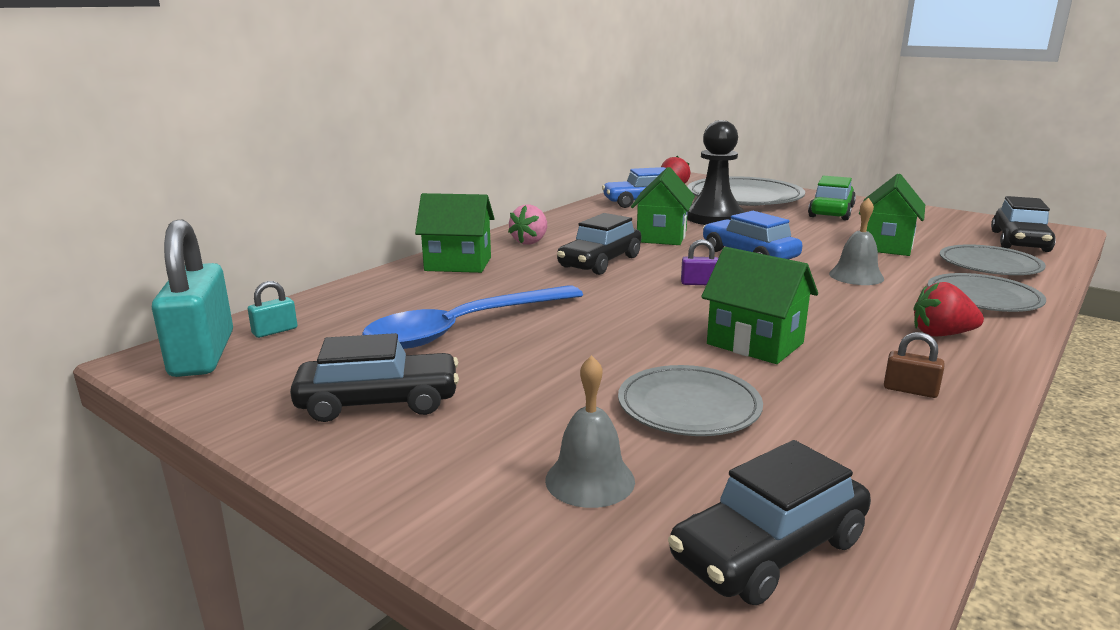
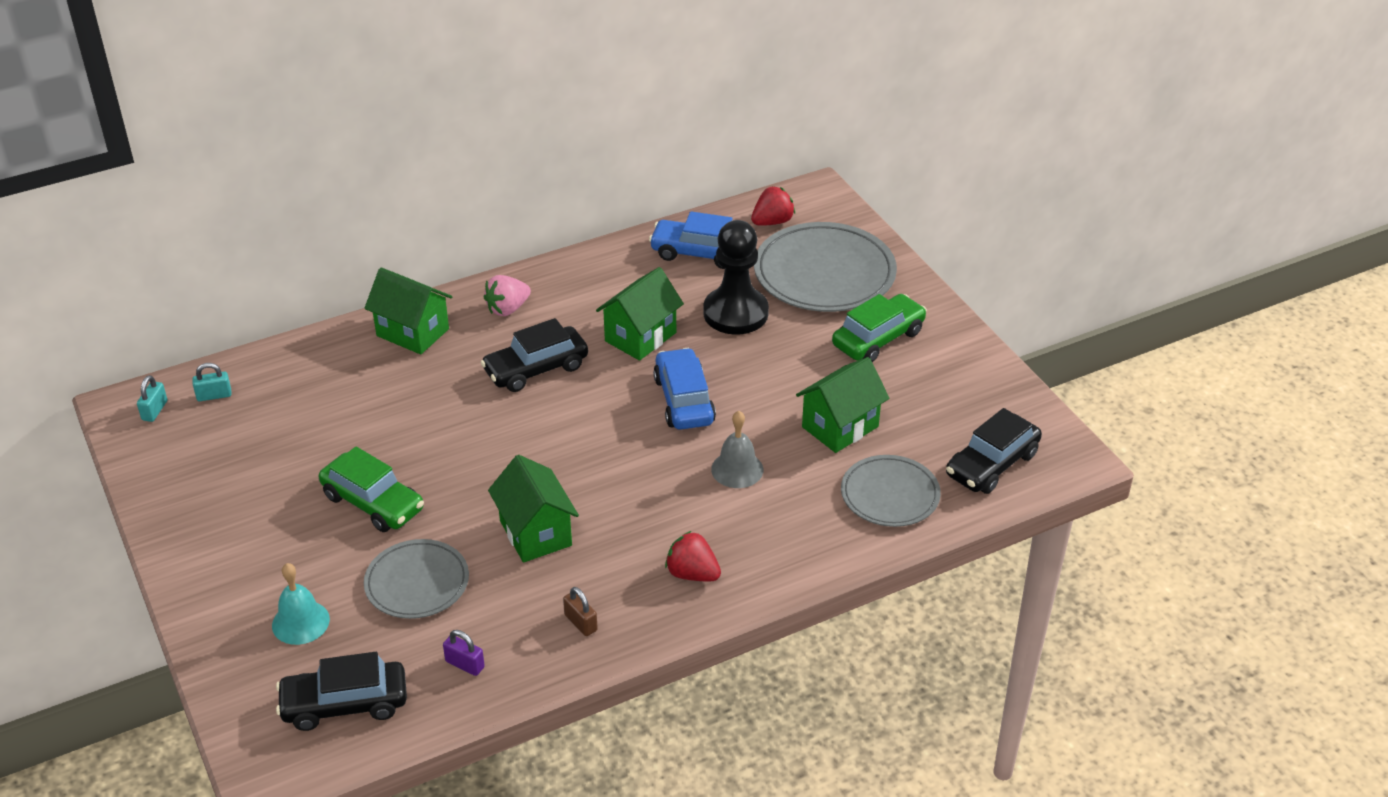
camera: 25 degrees right, 20 degrees up
(203, 354) = (154, 410): turquoise padlock -> turquoise padlock, size x0.41
(379, 402) = (233, 507): black car -> none
(465, 328) = (346, 438): blue spoon -> none
(552, 362) = (373, 502): none -> green car
(590, 480) = (300, 622): grey bell -> turquoise bell
(699, 283) = (585, 434): purple padlock -> purple padlock (465, 664)
(983, 298) = (802, 541): grey plate -> none

